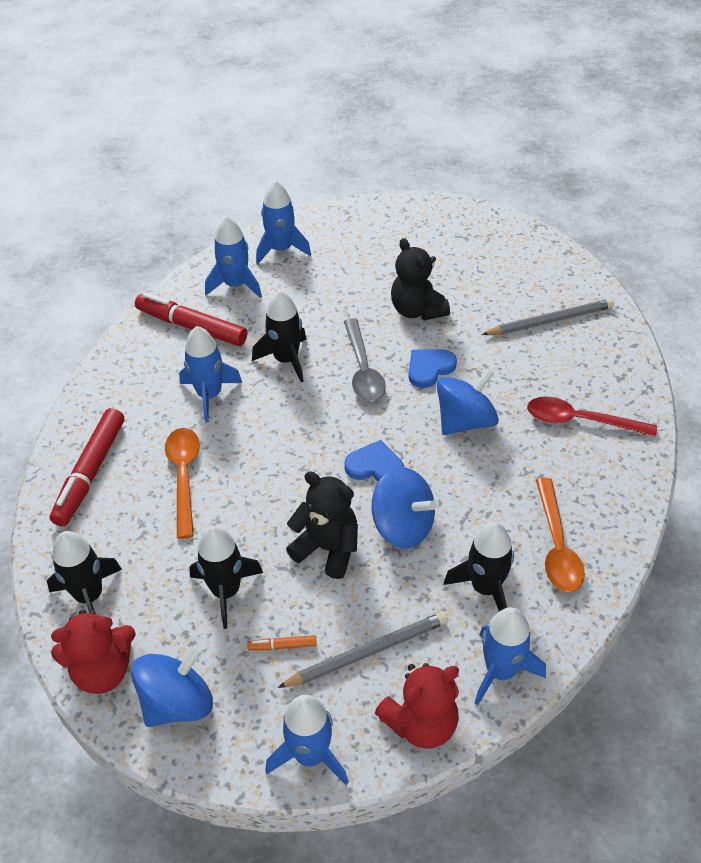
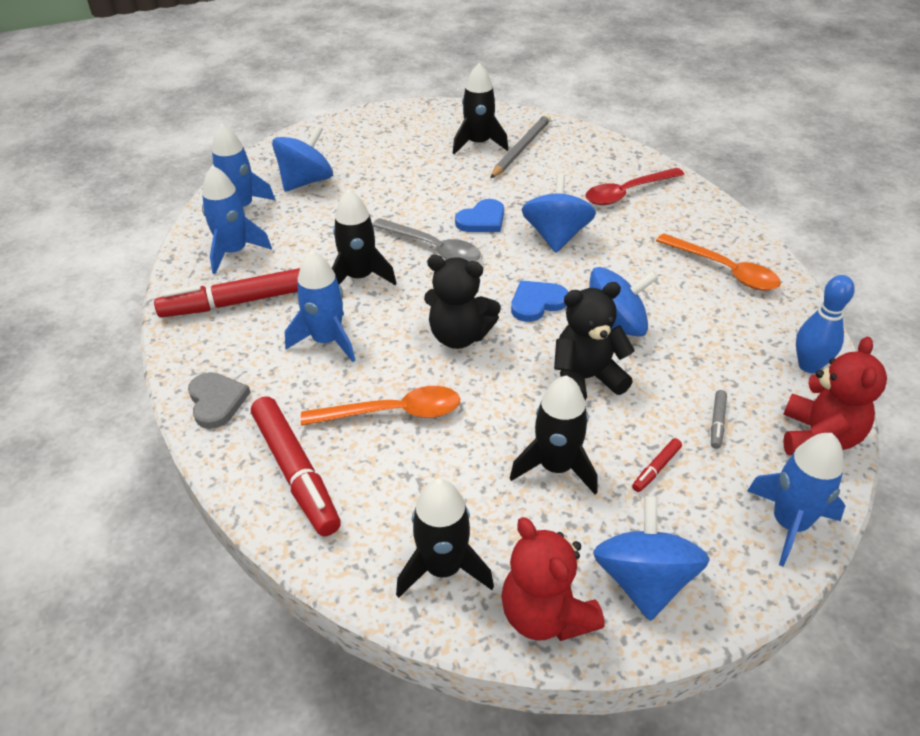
camera: 45 degrees left, 5 degrees down
(103, 671) = (546, 615): red teddy bear -> red teddy bear turned 120 degrees clockwise
(105, 392) = (216, 401): none -> grey heart
(184, 476) = (393, 413): orange spoon -> orange spoon turned 135 degrees clockwise
(282, 646) = (656, 469): orange marker -> red marker
(349, 252) = (306, 181): none -> blue spinning top
(368, 652) = (717, 422): grey pencil -> grey marker
(417, 310) = (418, 190): black teddy bear -> black teddy bear (459, 336)
(429, 368) = (482, 220): blue heart -> blue heart turned 135 degrees counterclockwise
(485, 588) = (724, 324): black rocket -> black rocket (478, 144)
(500, 671) = (809, 366): blue rocket -> blue bowling pin

